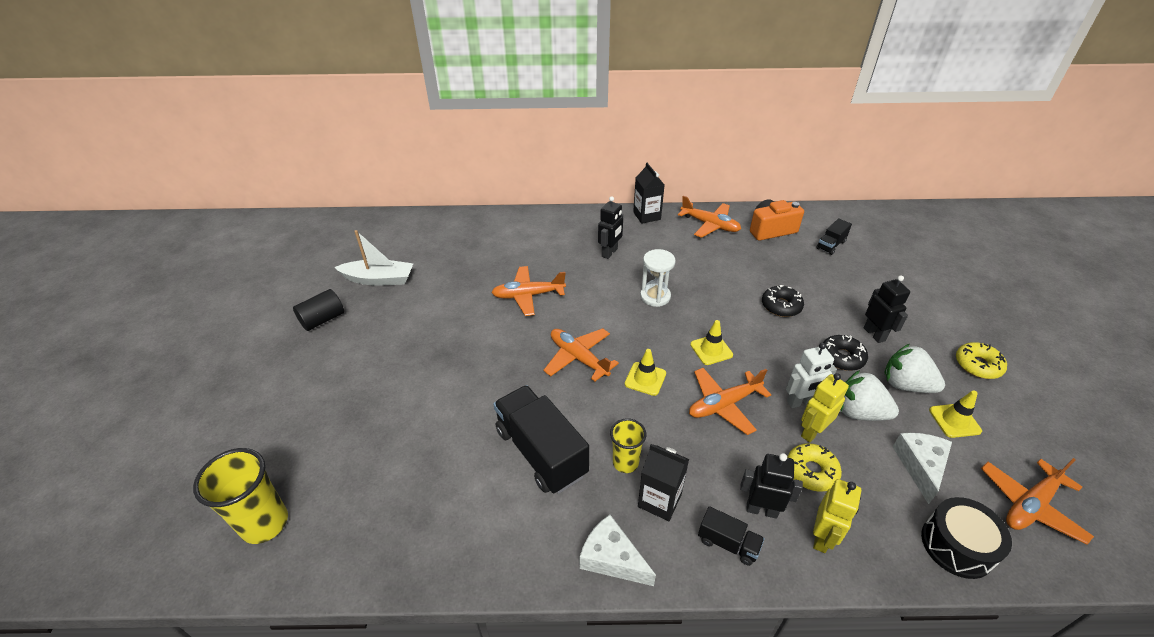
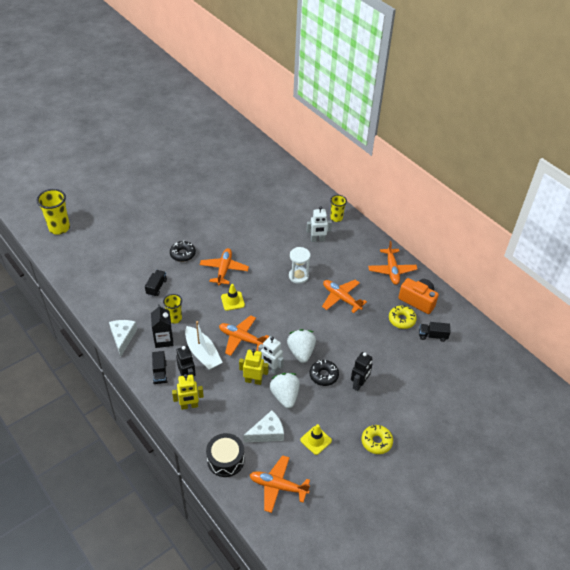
camera: 50 degrees right, 5 degrees up
(323, 319) = (167, 170): black cylinder -> none
(379, 279) = (209, 169): white boat -> white boat (202, 353)
(528, 295) = (250, 227): orange plane -> orange plane (341, 298)
(541, 452) = (156, 287): black truck -> black truck, size x0.49
(590, 223) = (336, 218): none -> yellow cup
(610, 253) = (317, 240): black robot -> white robot
(647, 216) = (370, 238): black carton -> none
(711, 350) = (277, 317): yellow traffic cone -> none
(781, 306) = (344, 333): black donut -> black donut (183, 254)
(811, 471) = (226, 389): yellow donut -> yellow donut (401, 320)
(905, 385) = (326, 411): white strawberry -> white strawberry (301, 352)

